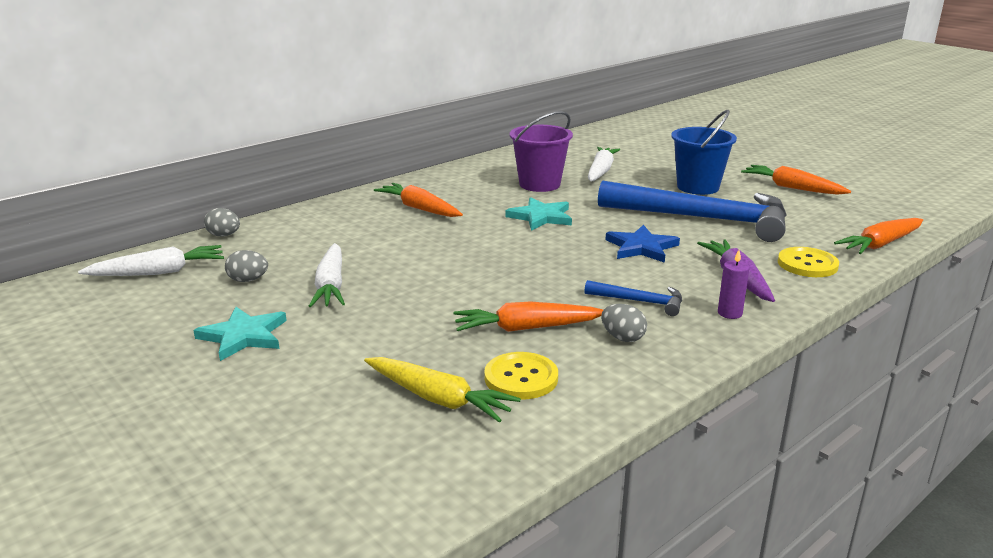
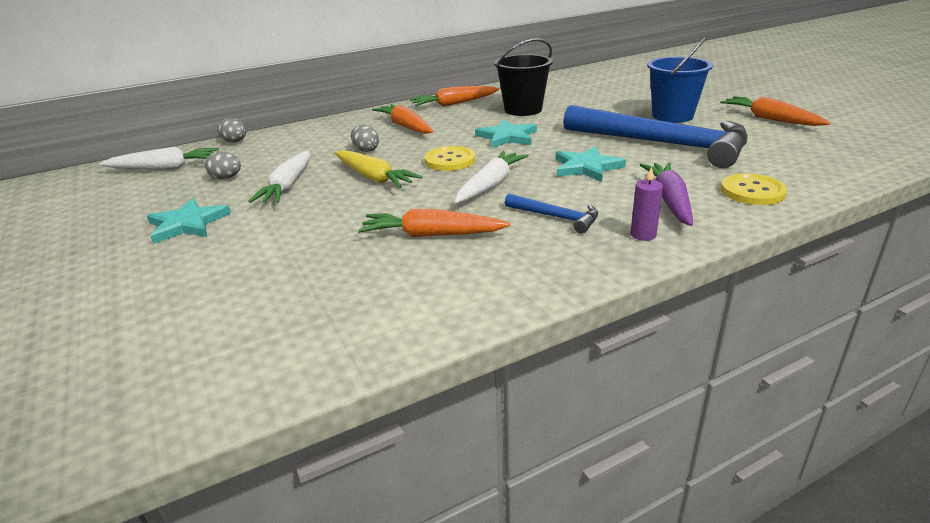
camera: 15 degrees right, 5 degrees up
(439, 399) = (308, 295): yellow carrot -> yellow carrot (374, 178)
(521, 378) = (396, 282): yellow button -> yellow button (450, 160)
(539, 184) = (523, 110): purple bucket -> black bucket
(601, 171) = (586, 100): white carrot -> white carrot (490, 185)
(622, 338) = (518, 251): grey egg -> grey egg (366, 150)
(641, 247) = (586, 167): blue star -> turquoise star
(880, 244) = (845, 176): orange carrot -> orange carrot (454, 104)

